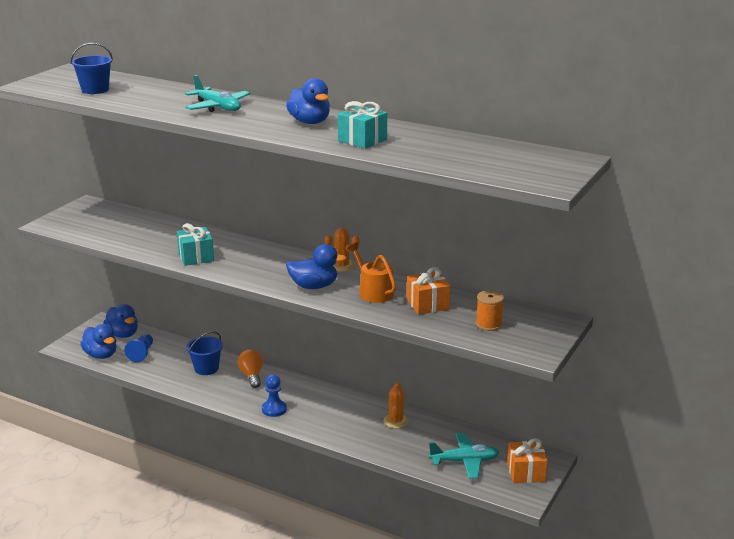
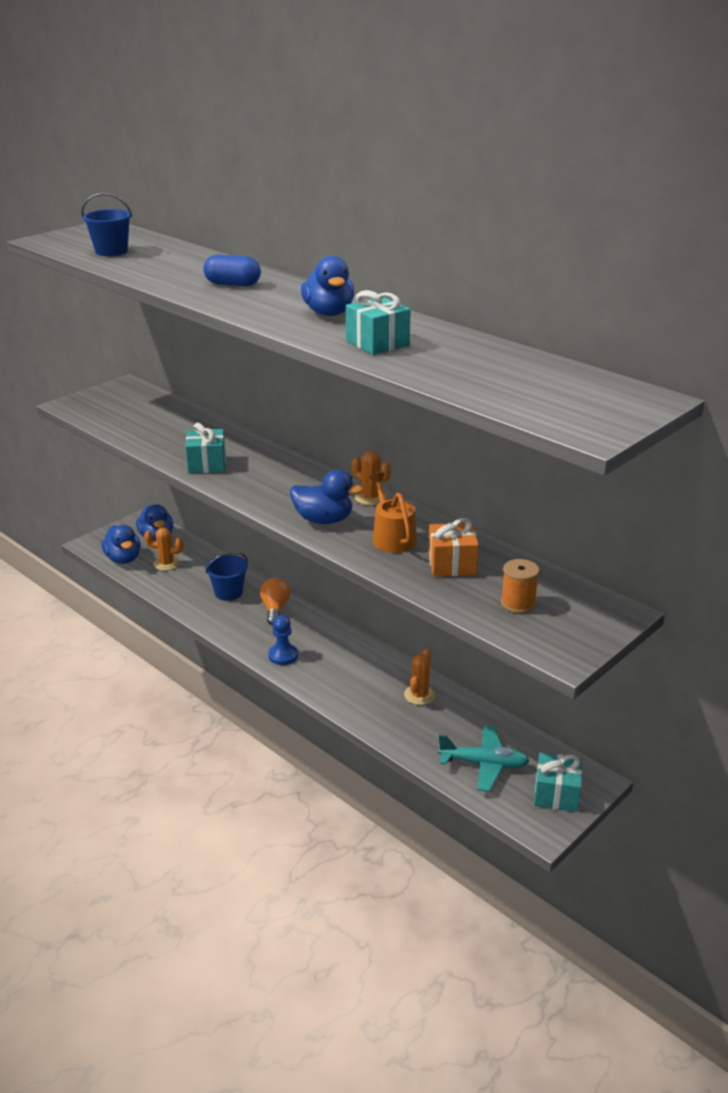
camera: 15 degrees right, 5 degrees up
(141, 353) = (166, 563): blue pawn -> orange cactus
(218, 107) = (233, 284): turquoise plane -> blue capsule
(526, 472) = (556, 794): orange gift -> turquoise gift

